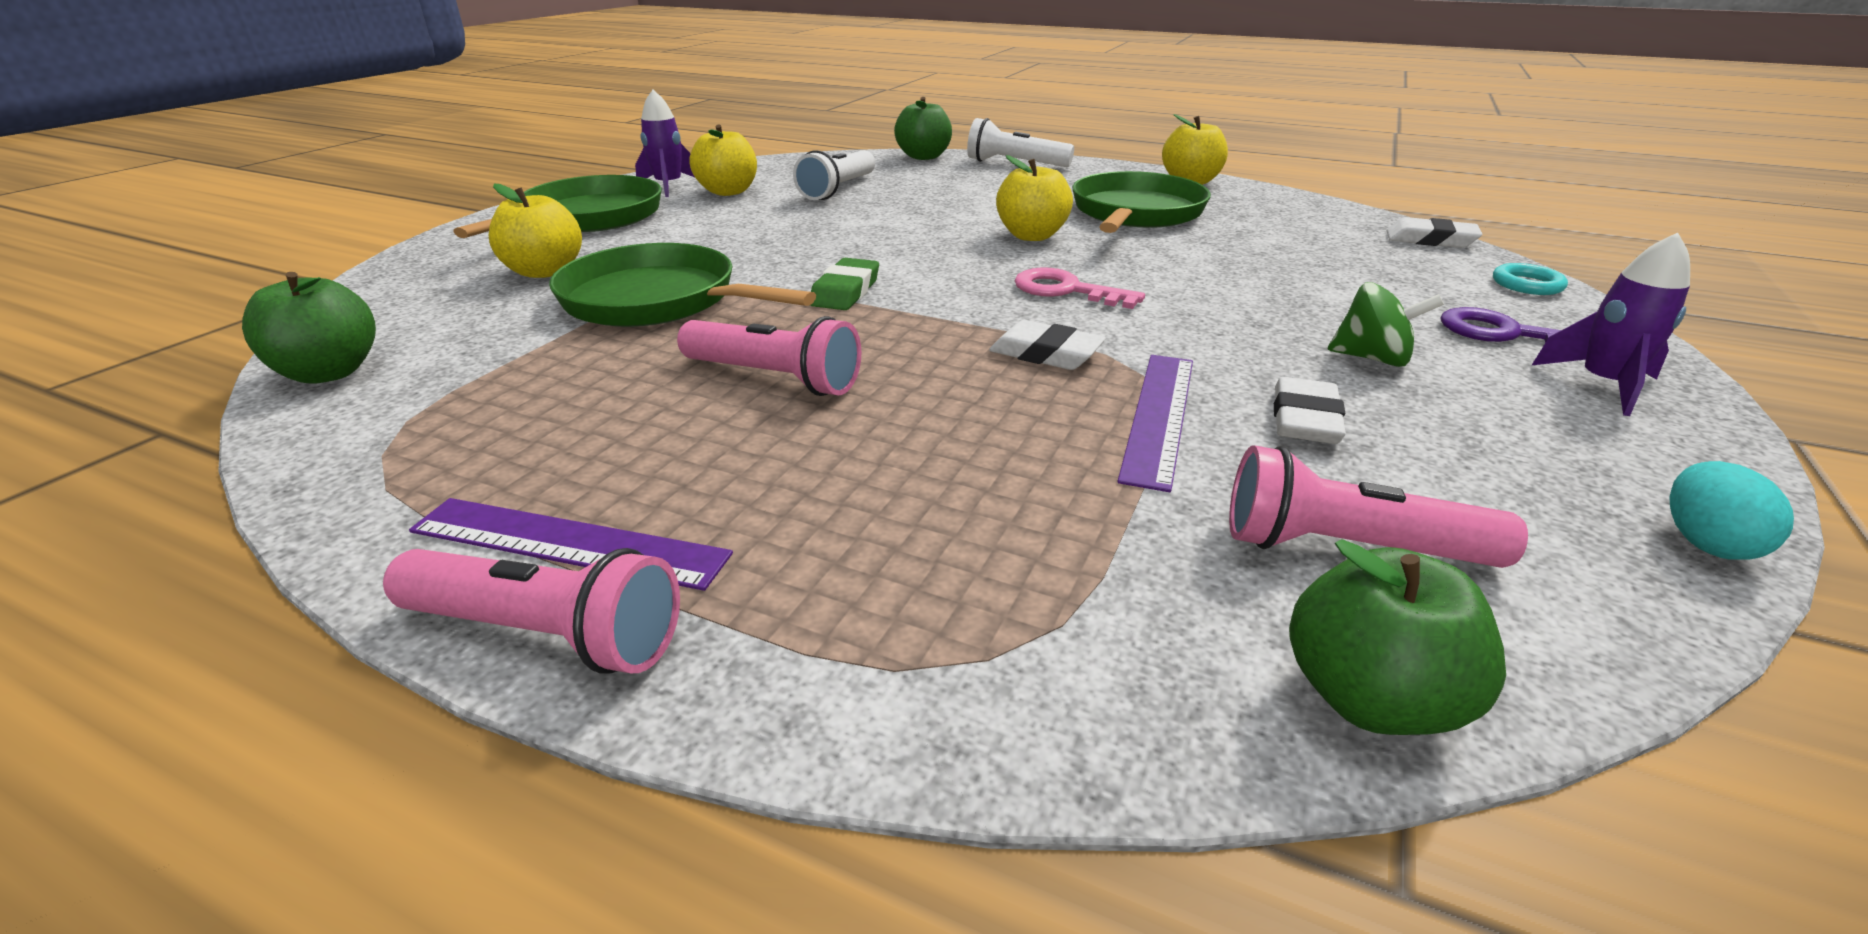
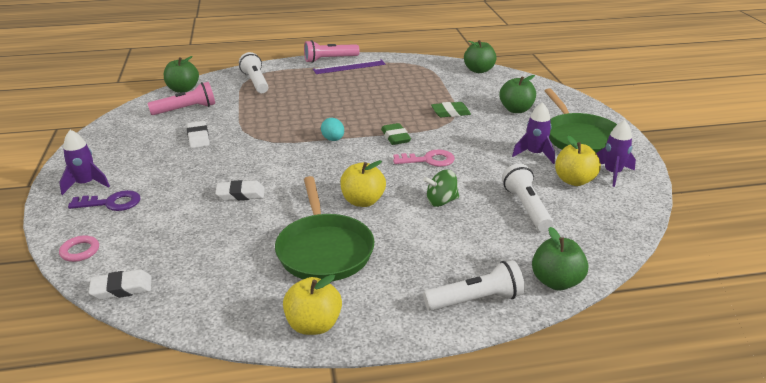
camera: 145 degrees right, 0 degrees up
(544, 271) = (516, 110): yellow apple -> green apple
(658, 300) = (450, 113): green pan -> green eraser
(698, 219) = (534, 154): none -> purple rocket
(774, 378) = (365, 103): pink flashlight -> none
(1001, 605) = (256, 82): none -> white flashlight
(1046, 354) = (293, 135): white eraser -> white eraser (240, 194)
(1066, 290) = (311, 167): pink key -> pink key (429, 160)
(1159, 416) = (243, 126): purple ruler -> none
(1372, 358) = (174, 170): green spinning top -> green spinning top (441, 201)
(1527, 285) = (80, 251): turquoise ring -> pink ring
(1705, 543) = (95, 135): turquoise egg -> turquoise egg (333, 139)

